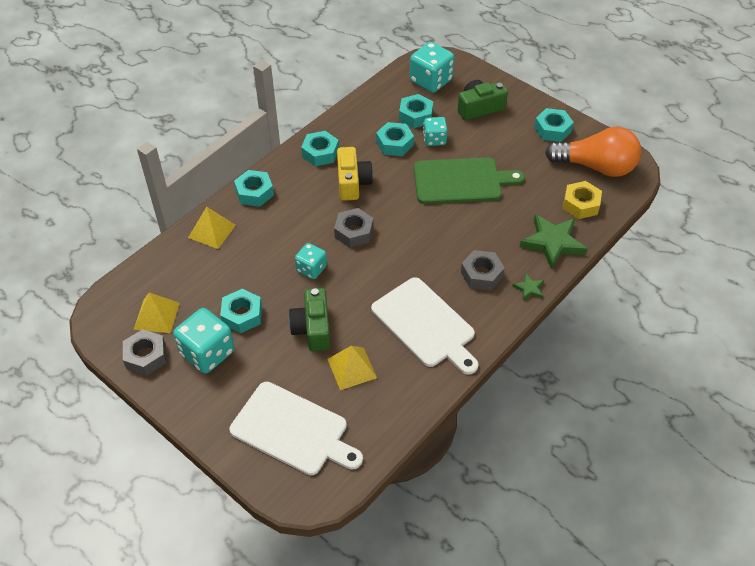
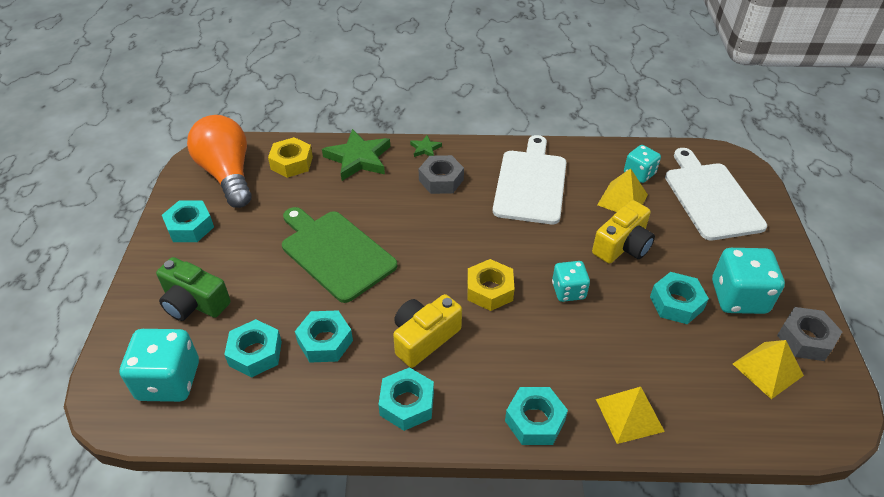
camera: 130 degrees left, 5 degrees down
(313, 328) = (622, 246): green camera -> yellow camera
(354, 232) = (489, 290): grey nut -> yellow nut
(434, 139) = (286, 310): turquoise dice -> turquoise dice (639, 173)

